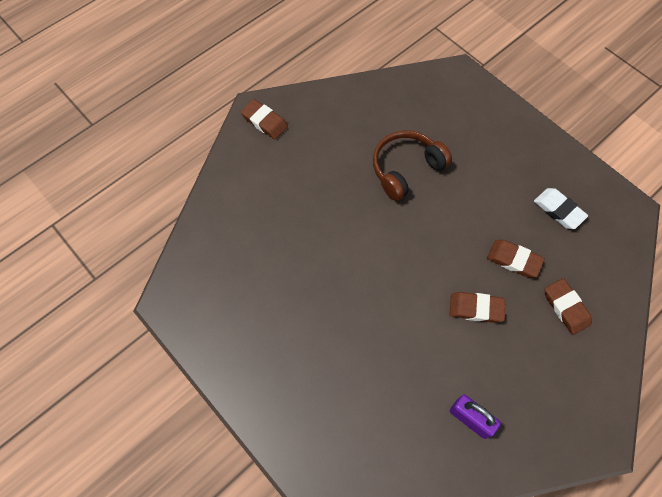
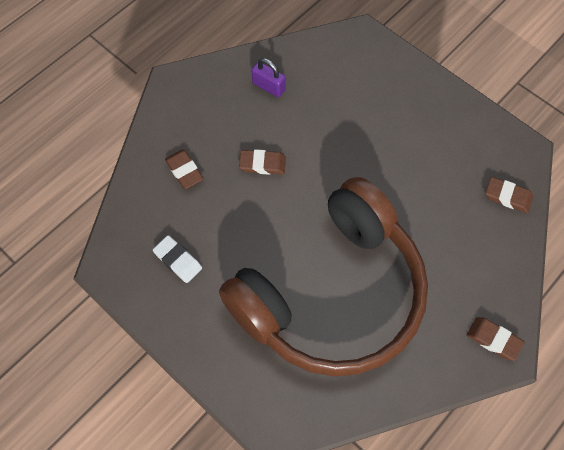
camera: 175 degrees right, 0 degrees up
(406, 168) = (332, 294): brown headphones -> brown headphones, size x2.44
(514, 260) = (226, 208): brown eraser -> brown eraser (507, 196)

